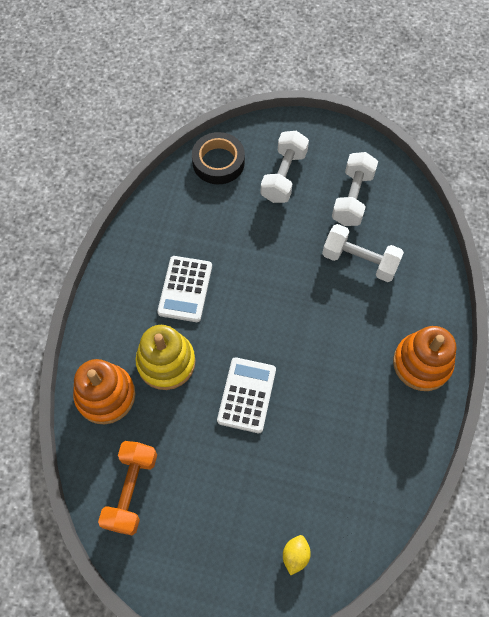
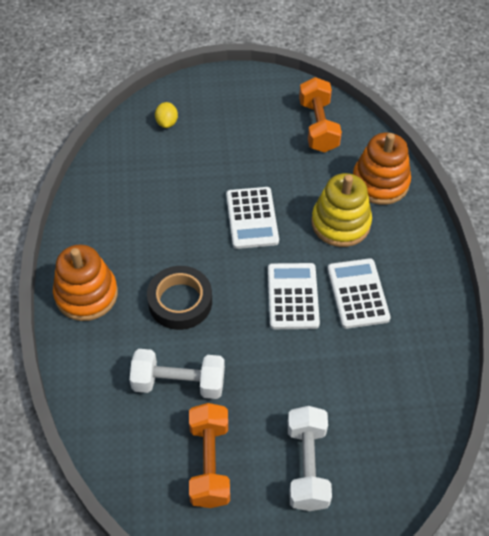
camera: 160 degrees right, 10 degrees down
(218, 162) = (398, 458): black tape -> black tape (180, 301)
(241, 304) = (292, 296): none -> white calculator
(352, 198) = (209, 463): white dumbbell -> orange dumbbell

